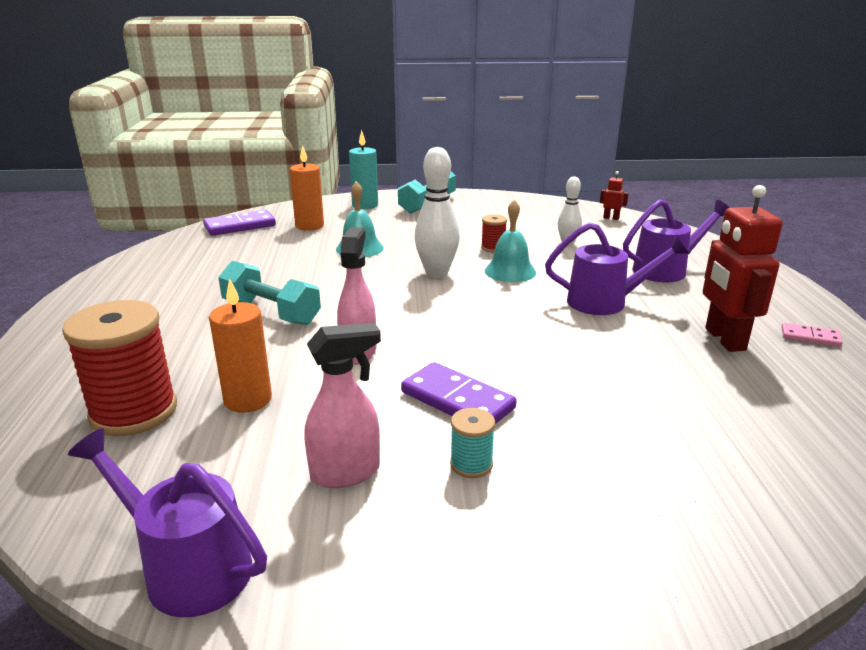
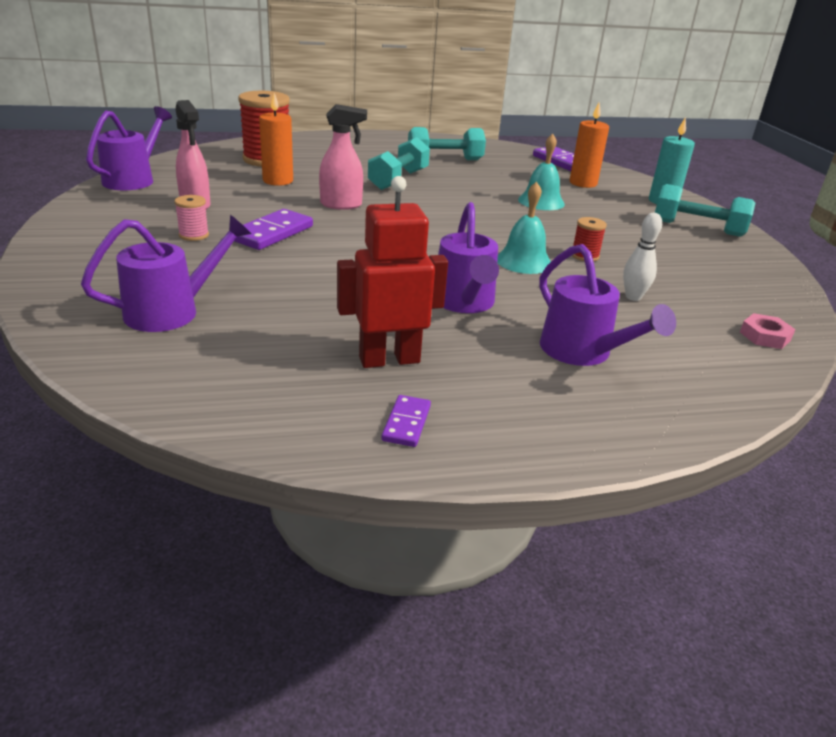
camera: 80 degrees right, 5 degrees up
(202, 281) = (445, 160): none -> turquoise dumbbell
(436, 273) = (500, 230): white bowling pin -> none
(471, 464) = (194, 235): turquoise spool -> pink spool
(611, 218) = (765, 336): red robot -> pink nut
(702, 461) = (172, 311): none -> purple watering can
(810, 337) = (406, 423): pink domino -> purple domino

